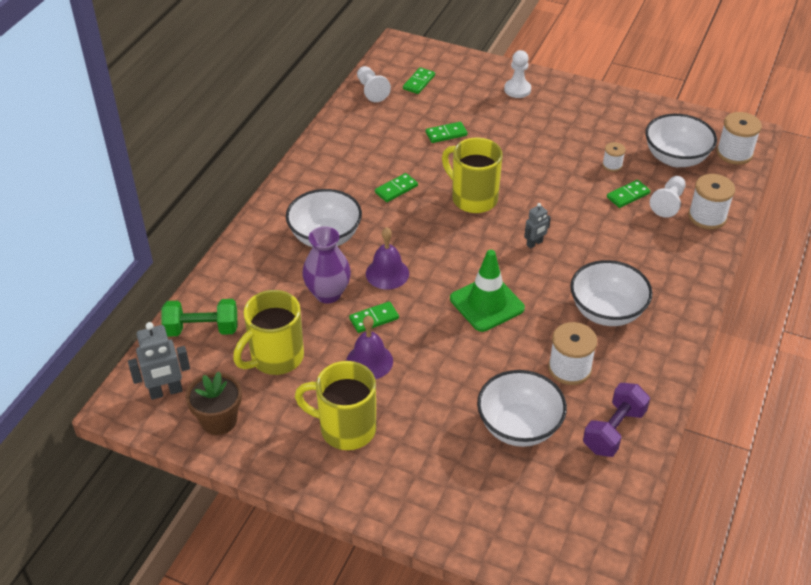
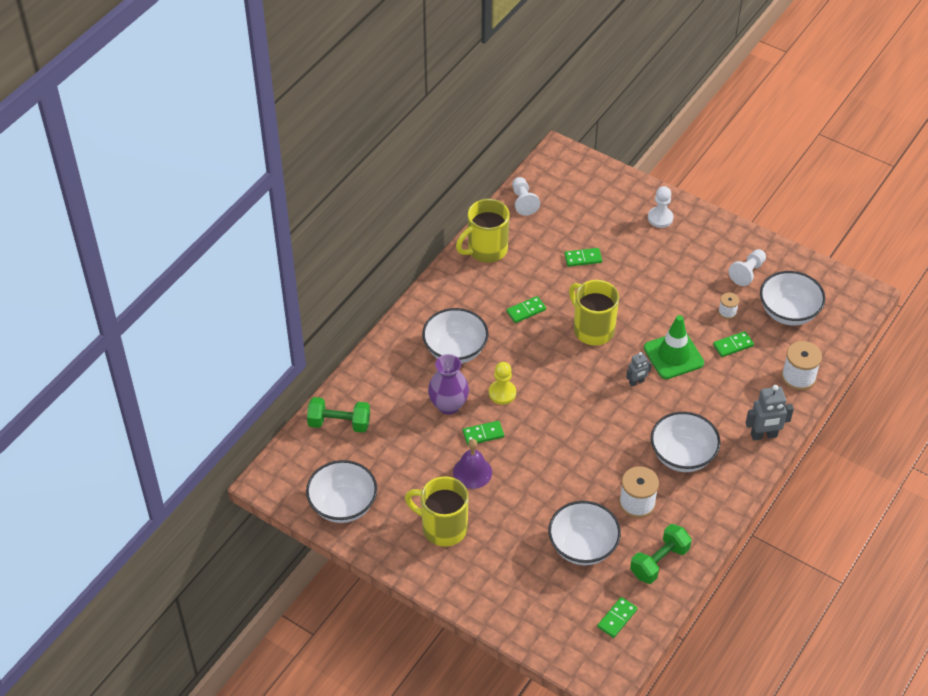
camera: 10 degrees right, 5 degrees up
(166, 392) = (304, 475): grey robot -> grey robot (764, 435)
(219, 420) = (343, 505): brown flower pot -> white bowl
(275, 358) = (396, 458): yellow mug -> yellow mug (486, 250)
(387, 273) = (502, 393): purple bell -> yellow pawn
(419, 82) = (569, 198): green domino -> green domino (617, 618)
(487, 303) = (581, 434): green traffic cone -> green traffic cone (673, 355)
(613, 430) = (659, 562): purple dumbbell -> green dumbbell
(668, 203) = (767, 358): white pawn -> white pawn (747, 272)
(734, 153) = (845, 314): white spool -> none

